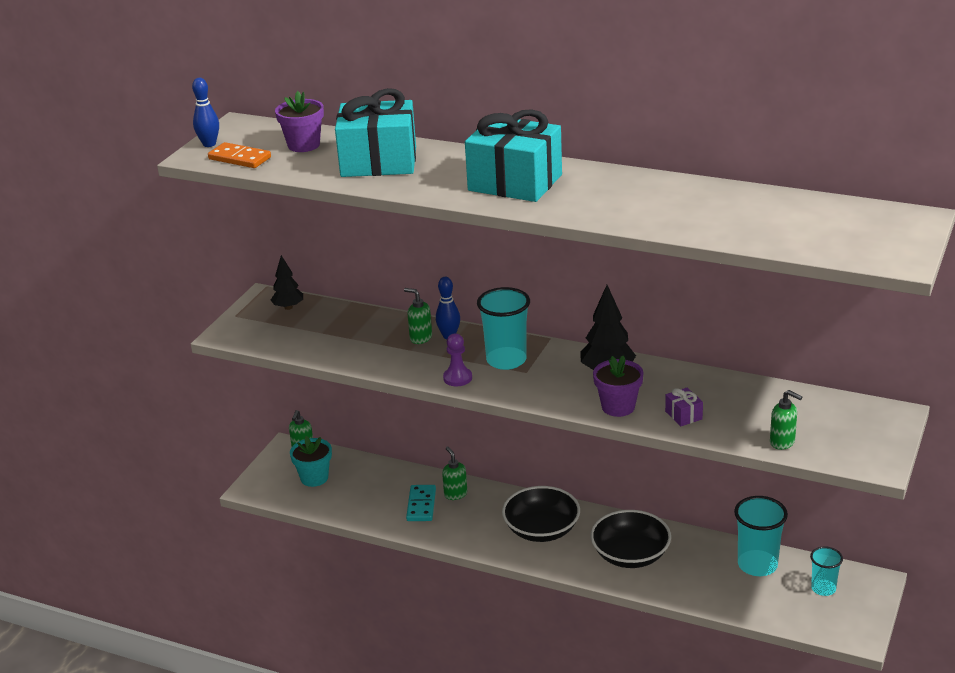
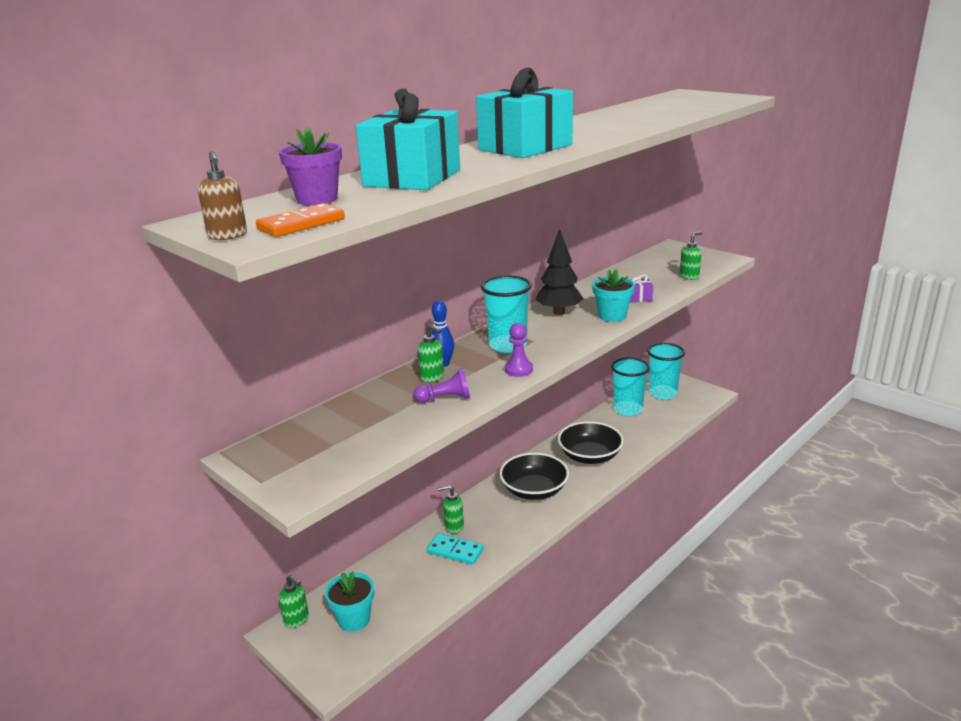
camera: 70 degrees left, 5 degrees down
(209, 144) = (228, 236): blue bowling pin -> brown soap dispenser
(288, 307) = (287, 442): black tree -> none
(385, 355) = (445, 399): none -> purple pawn
(420, 338) = (432, 377): green soap dispenser -> green soap dispenser turned 105 degrees counterclockwise
(618, 407) = (612, 316): purple flower pot -> turquoise flower pot
(823, 588) = (663, 393): turquoise cup -> turquoise cup, size x1.66

